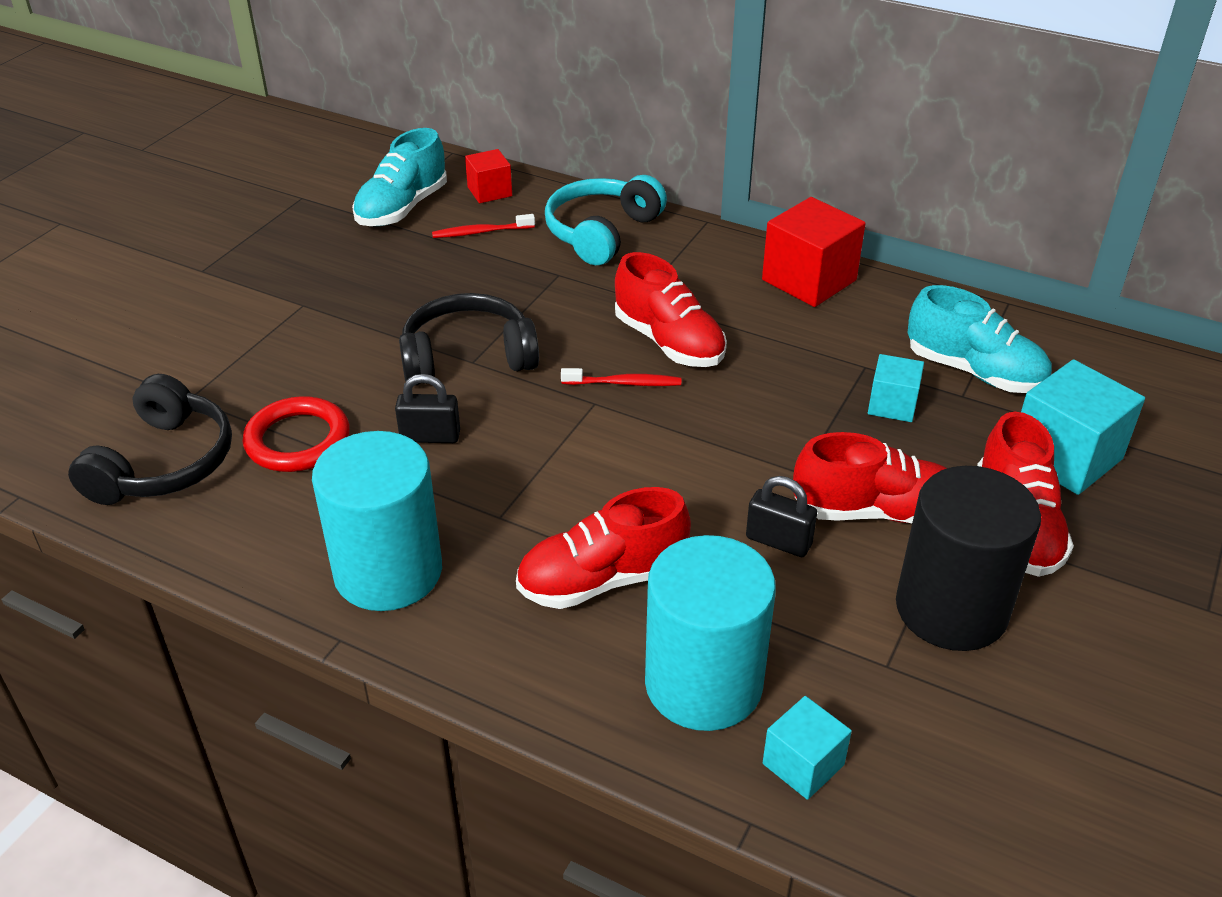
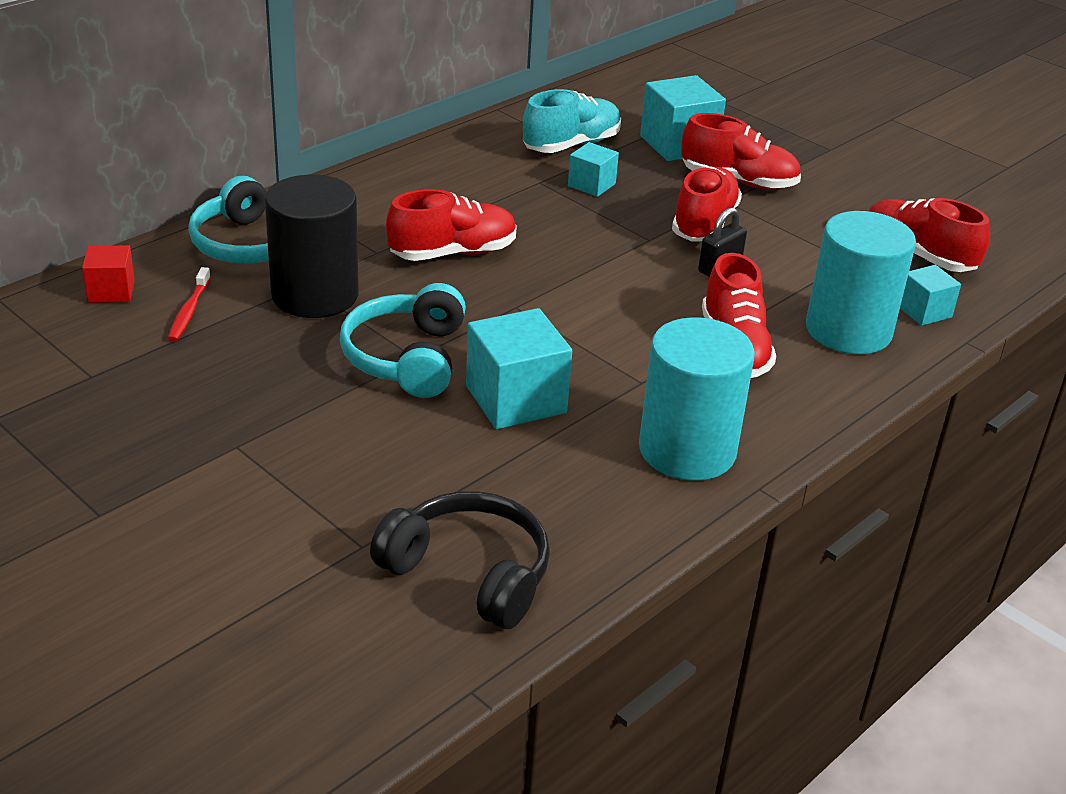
camera: 75 degrees left, 5 degrees down
(298, 440) = (479, 478): red ring -> none
(402, 208) = (92, 351): turquoise shoe -> none
(430, 436) = (516, 399): black padlock -> turquoise cube
(468, 357) = (406, 358): black headphones -> turquoise headphones
(624, 383) = (497, 287): red toothbrush -> none
(809, 280) = (409, 172): red cube -> none
(951, 609) = (806, 225): black cylinder -> black cylinder (315, 295)
(961, 744) = (917, 255): none -> red shoe

